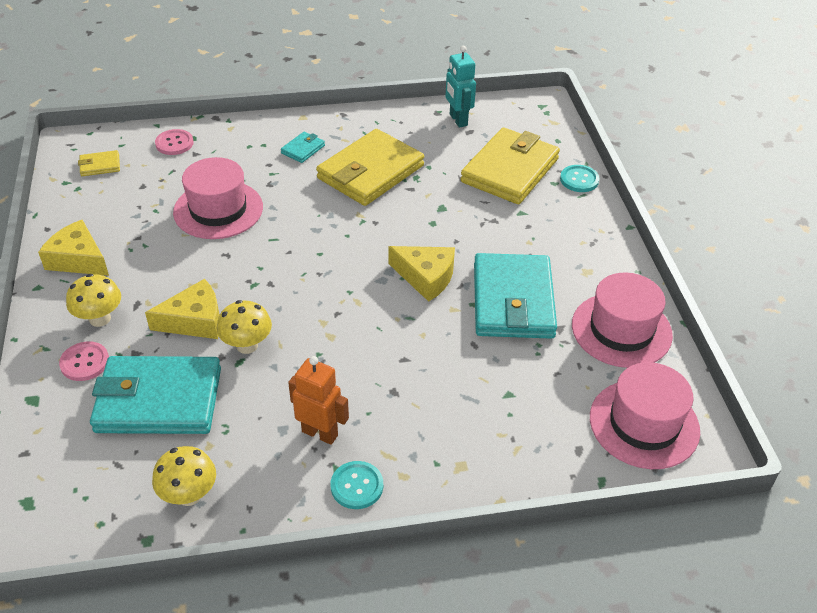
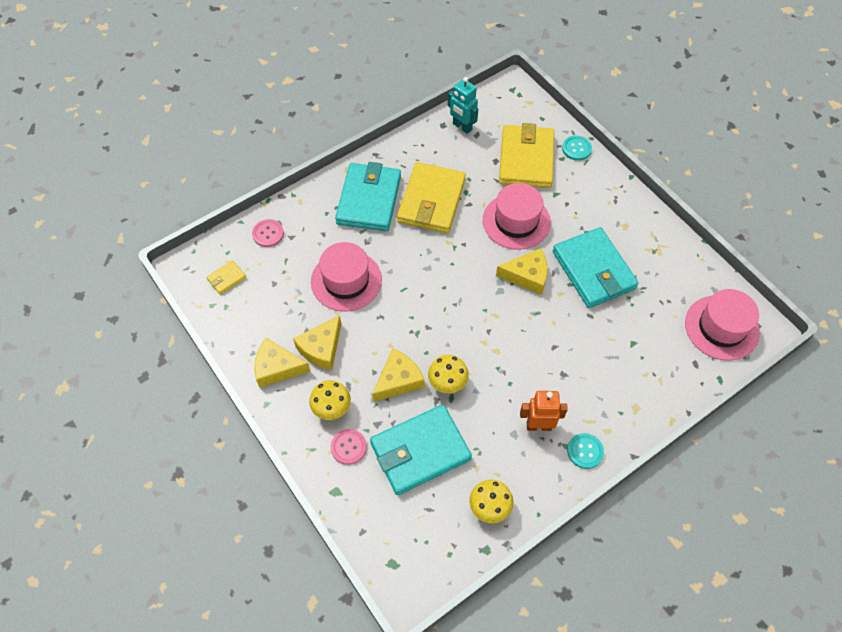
camera: 25 degrees left, 15 degrees up
(139, 259) = (321, 348): none -> yellow cheese
(303, 149) = (369, 200): turquoise wallet -> turquoise wallet, size x2.35
(621, 330) = (671, 263): pink hat -> pink hat (516, 221)

